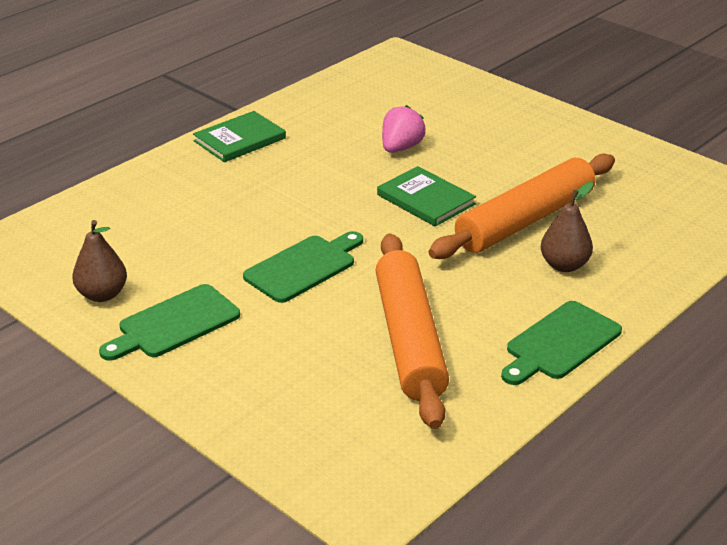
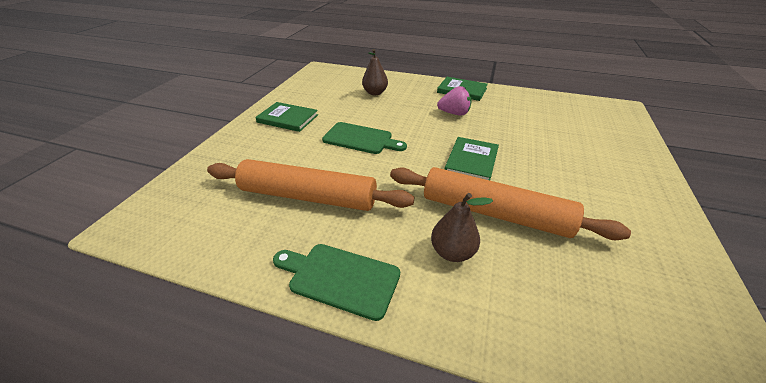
camera: 65 degrees right, 5 degrees up
(102, 294) = (302, 97): brown pear -> brown pear (375, 93)
(174, 324) = (288, 118): green cutting board -> green book
(401, 148) = (518, 136): pink strawberry -> pink strawberry (454, 113)
(409, 339) = (308, 196): orange rolling pin -> orange rolling pin turned 45 degrees clockwise

